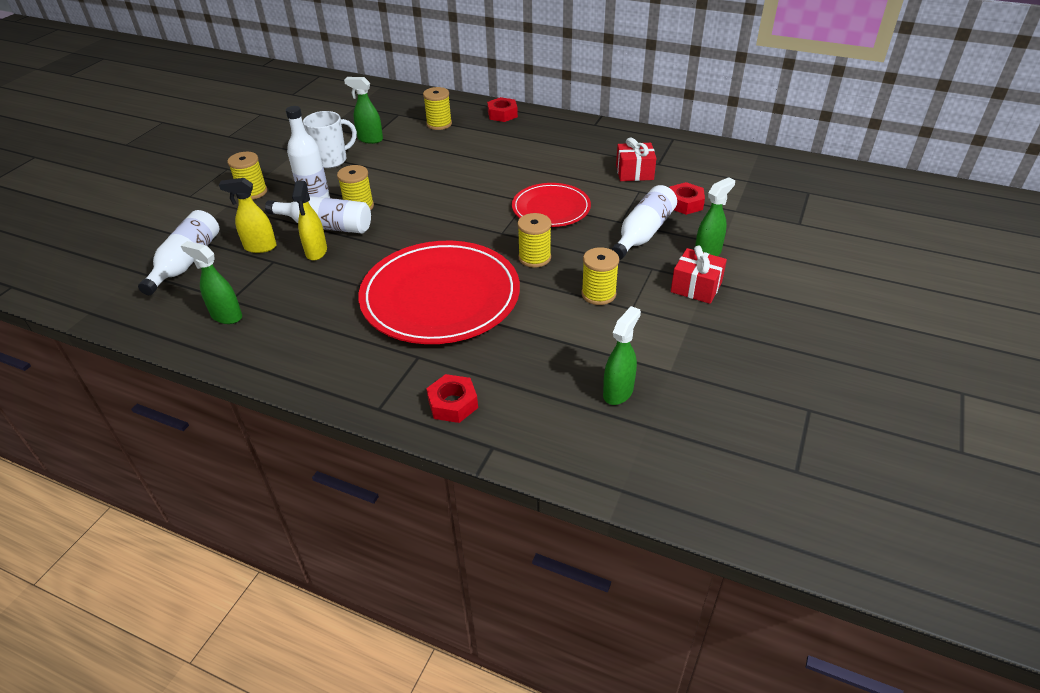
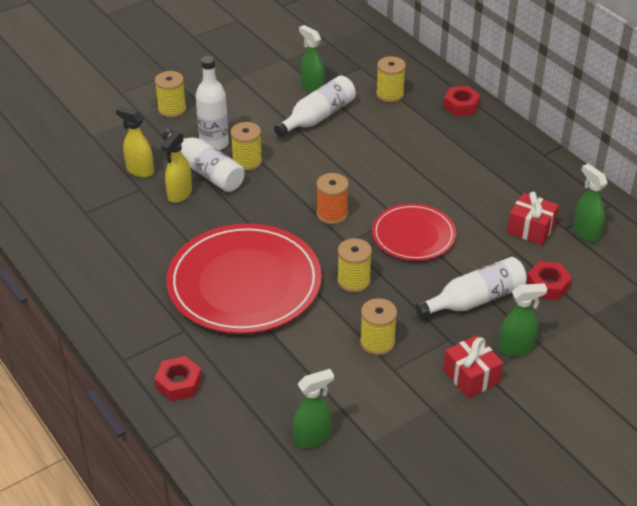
camera: 30 degrees right, 0 degrees up
(186, 262) = (76, 161): white bottle -> white bottle (318, 117)
(226, 316) = (72, 226): green spray bottle -> green spray bottle (585, 232)
(332, 160) = (261, 100): white mug -> none
(469, 218) = (332, 214): none -> orange spool

